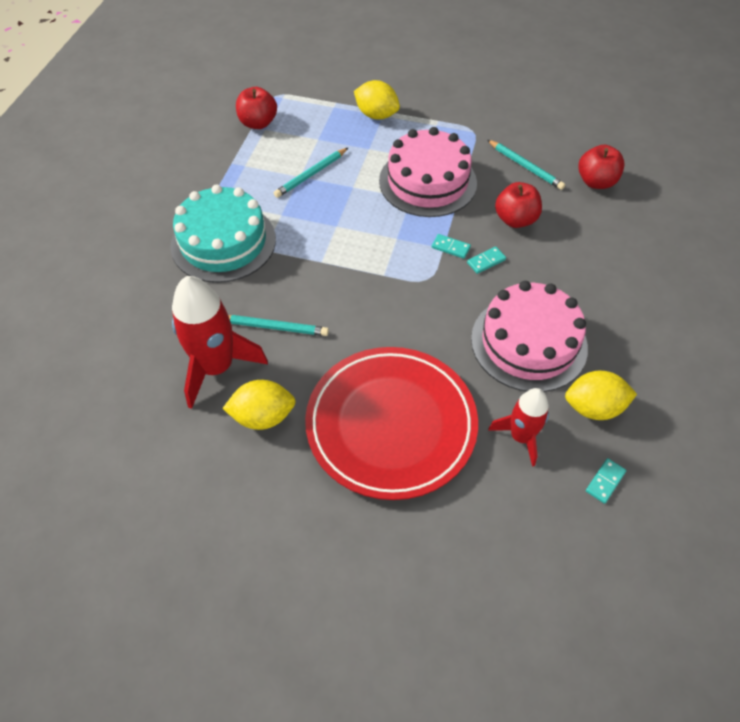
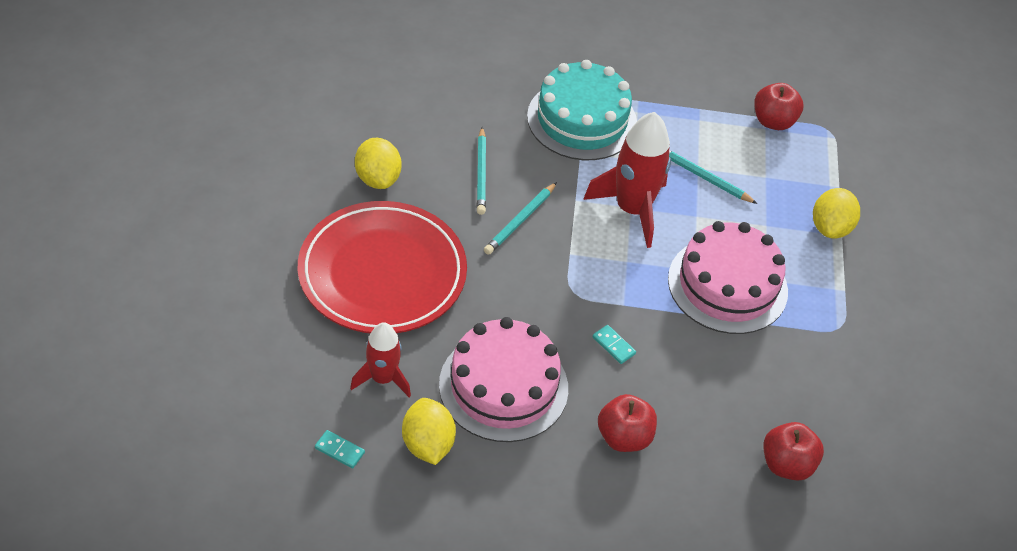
camera: 75 degrees right, 5 degrees down
(216, 367) = (426, 138): red rocket -> red rocket (632, 209)
(450, 247) = (626, 311): turquoise domino -> none
(515, 219) = (689, 374): red apple -> red apple (624, 437)
(525, 166) = (789, 385): turquoise pencil -> turquoise pencil (520, 221)

